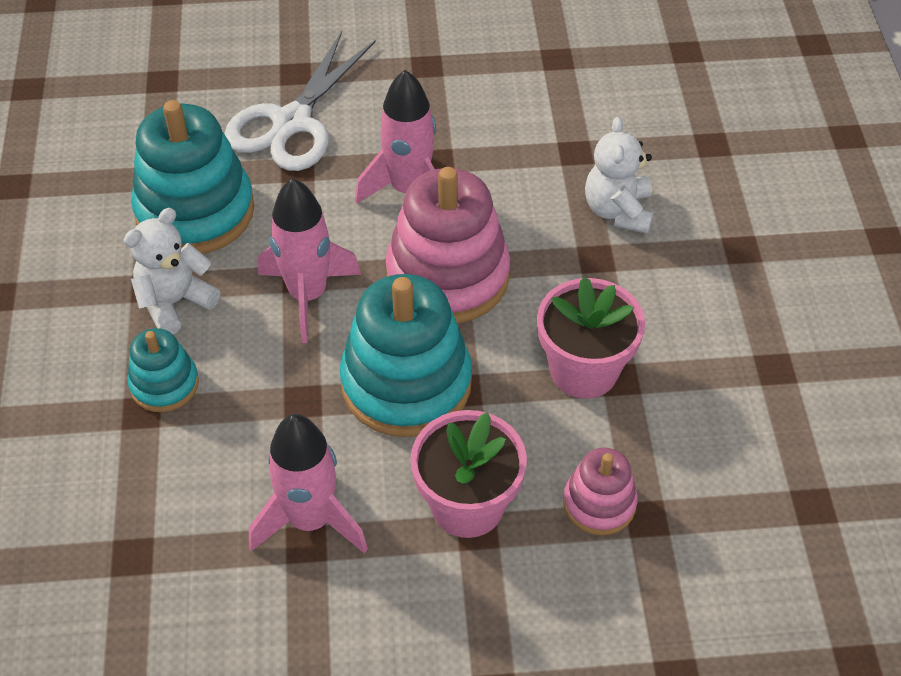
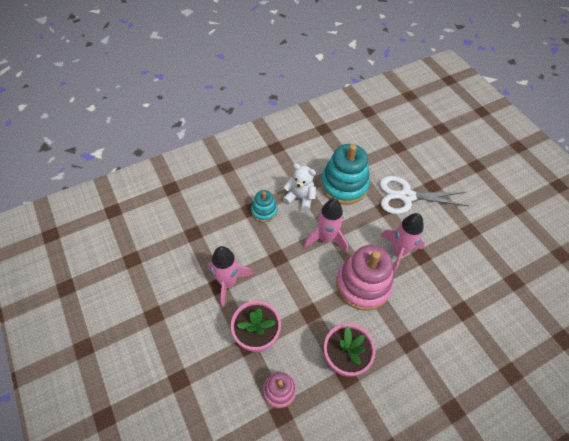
camera: 65 degrees right, 5 degrees up
(406, 383) = (303, 290): turquoise stacking toy -> none
(618, 211) = (440, 342): white teddy bear -> none

